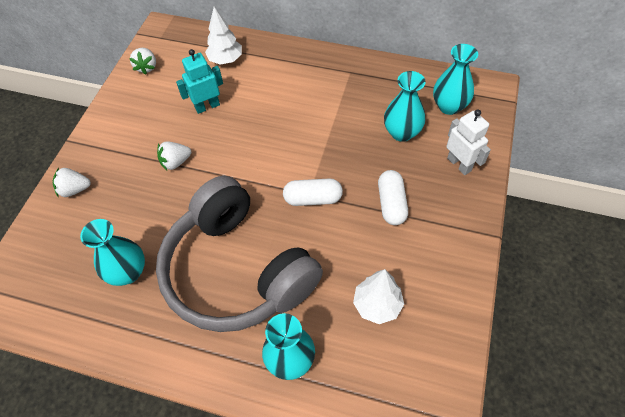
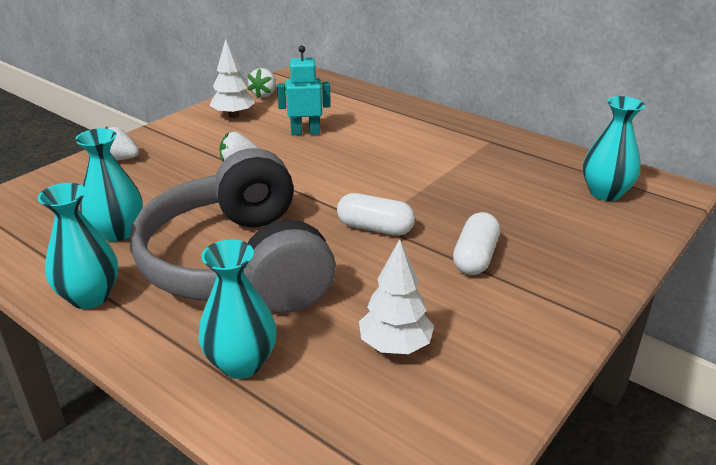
camera: 20 degrees right, 25 degrees down
(225, 60) = (351, 105): white tree -> white tree (233, 115)
(401, 133) = (527, 201): turquoise vase -> turquoise vase (90, 297)
(459, 164) = (592, 245): white robot -> none

